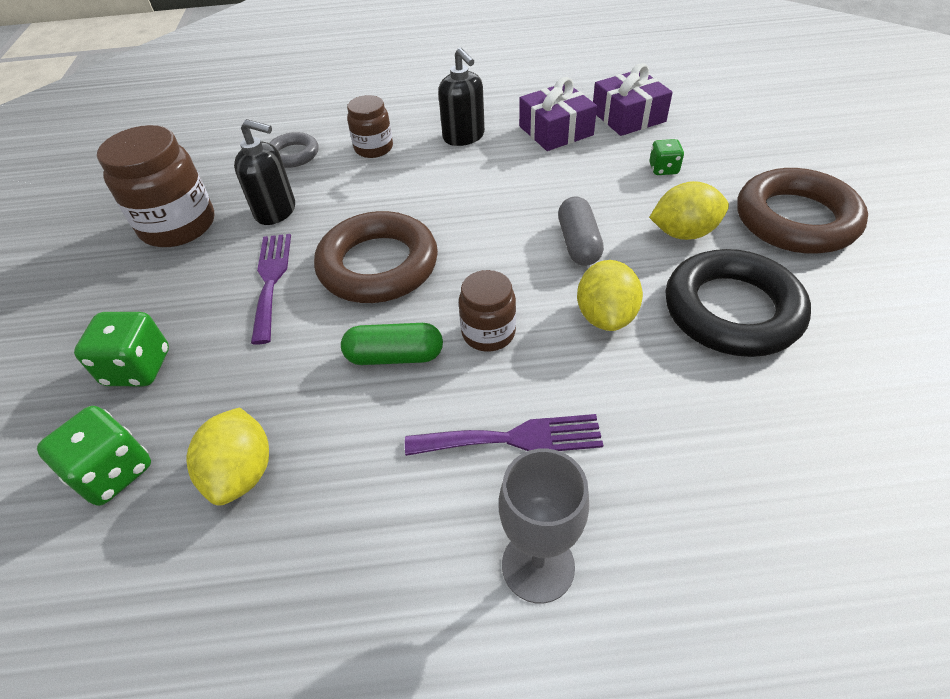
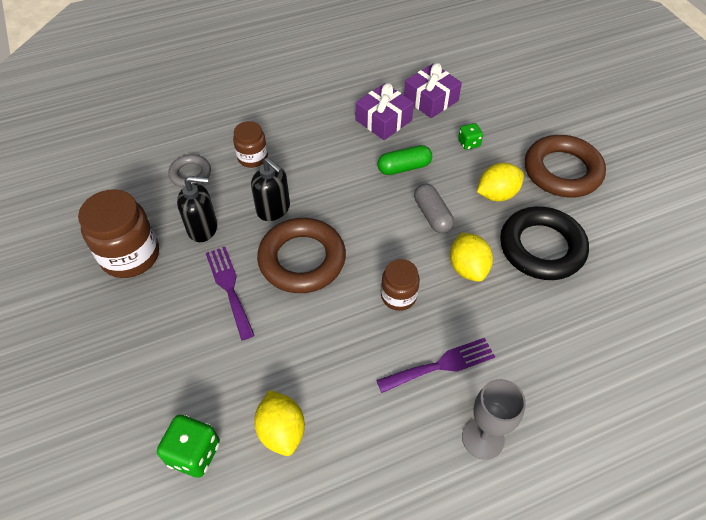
camera: 20 degrees left, 5 degrees up
(138, 368) = (167, 377): green dice -> none
(394, 356) = (344, 327): green capsule -> green capsule (404, 167)
(464, 137) = (318, 136): black soap dispenser -> black soap dispenser (273, 209)

